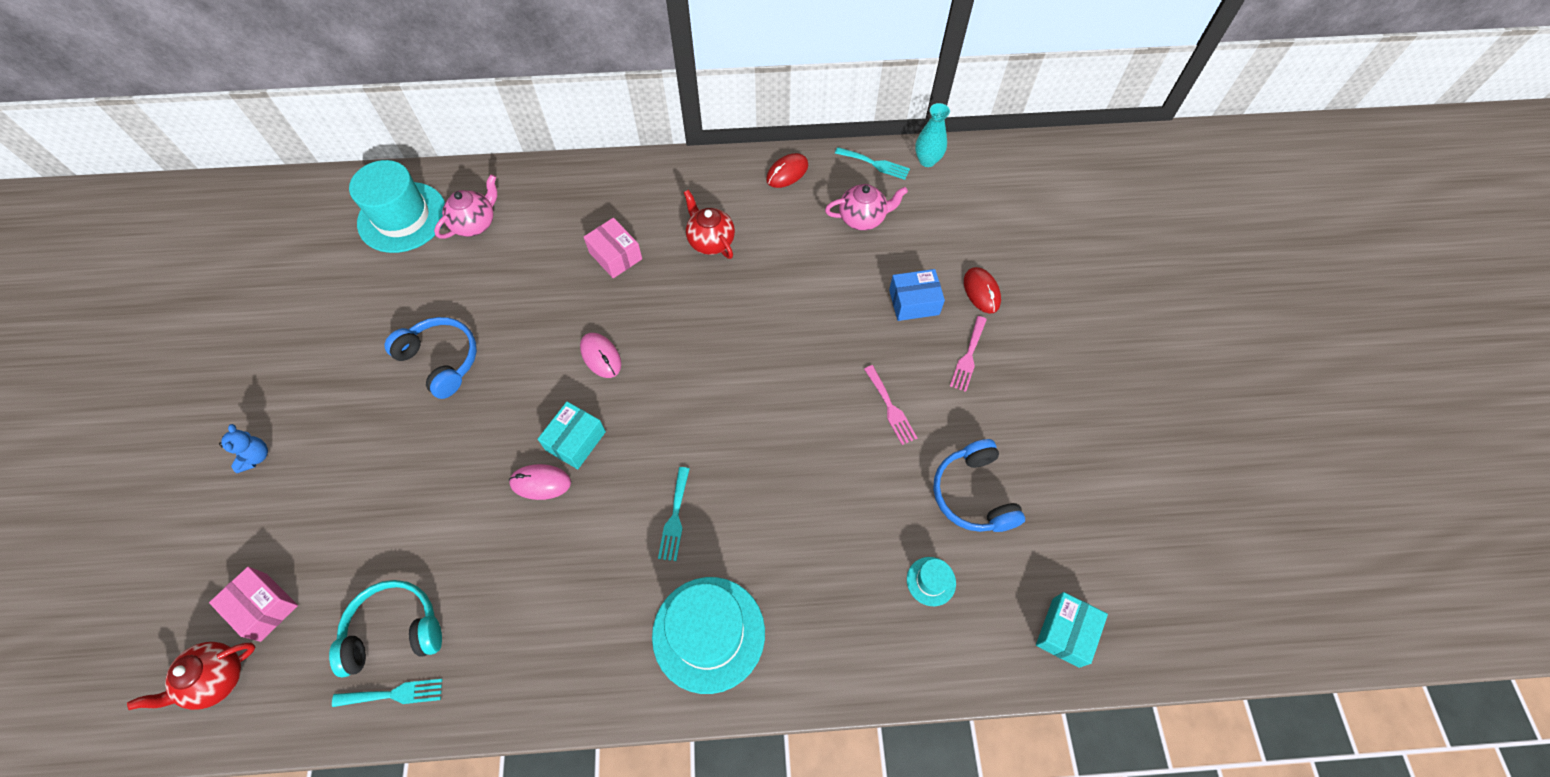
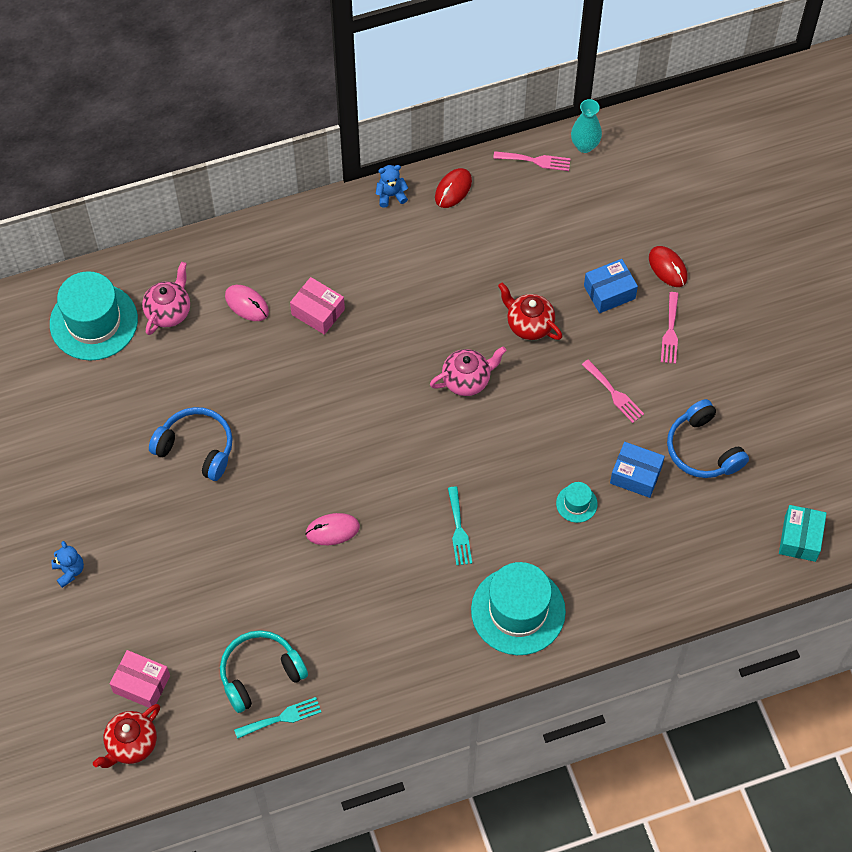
camera: 15 degrees left, 0 degrees up
(575, 441) = (349, 488): turquoise box -> none
(601, 356) = (341, 409): pink mouse -> pink mouse (247, 304)
(710, 241) = (403, 276): red teapot -> red teapot (529, 324)
(726, 165) = (391, 195): none -> blue teddy bear
(862, 218) = (539, 220): pink teapot -> pink teapot (467, 380)
(875, 164) = (535, 161): turquoise fork -> pink fork
(890, 505) = (636, 475): none -> blue box
(931, 581) = (685, 526): turquoise hat -> turquoise hat (576, 503)

